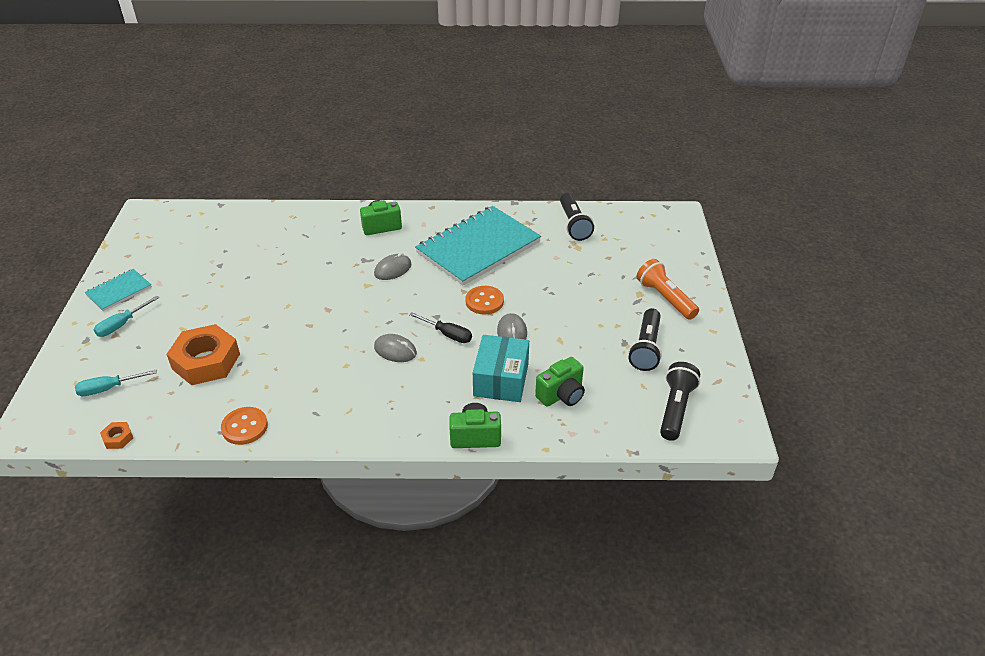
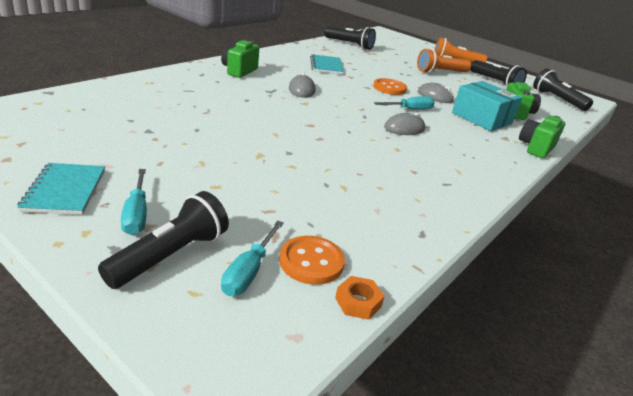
camera: 55 degrees left, 10 degrees down
(97, 358) = (171, 256): none -> black flashlight
(206, 361) = (296, 197): orange nut -> none
(245, 427) = (429, 220): orange button -> orange button (311, 262)
(448, 334) = (410, 109): black screwdriver -> turquoise screwdriver
(478, 247) = (326, 66): turquoise notebook -> turquoise notebook, size x0.47
(602, 305) = (440, 72): none -> orange flashlight

